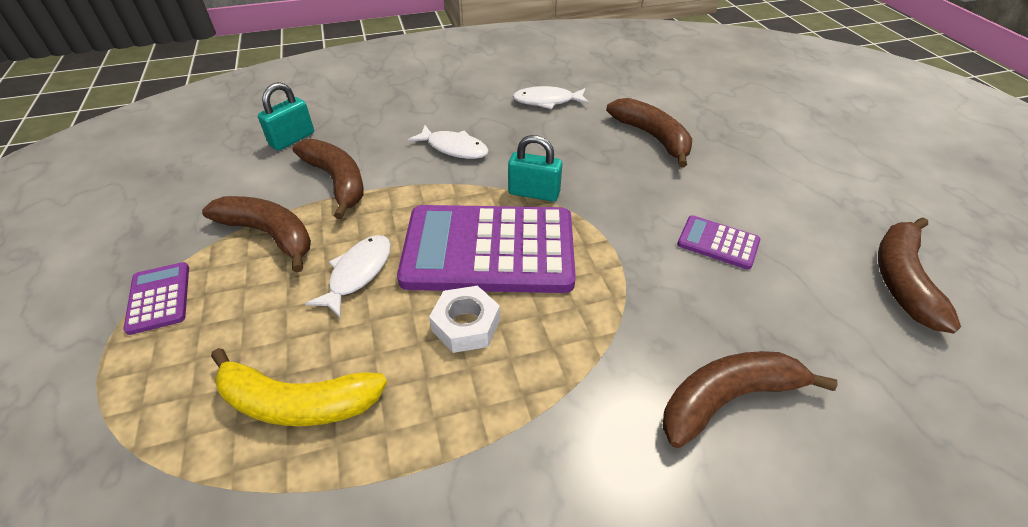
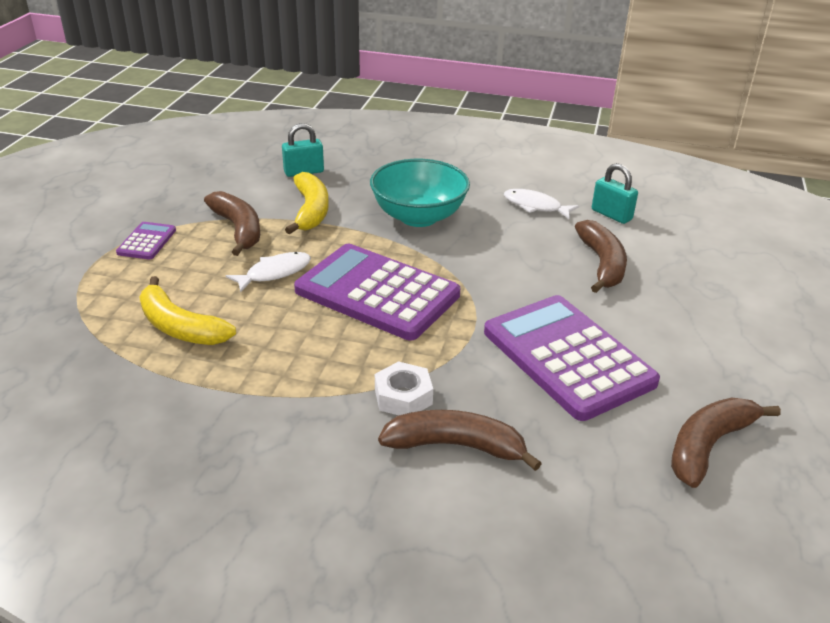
camera: 30 degrees right, 10 degrees down
(337, 181) = (310, 211): brown banana -> yellow banana
(454, 148) = (418, 217): white fish -> turquoise bowl
(466, 325) = (317, 330): white nut -> white nut (403, 396)
(534, 193) = (450, 269): turquoise padlock -> turquoise padlock (611, 215)
(718, 243) = (567, 357): purple calculator -> purple calculator, size x2.27

